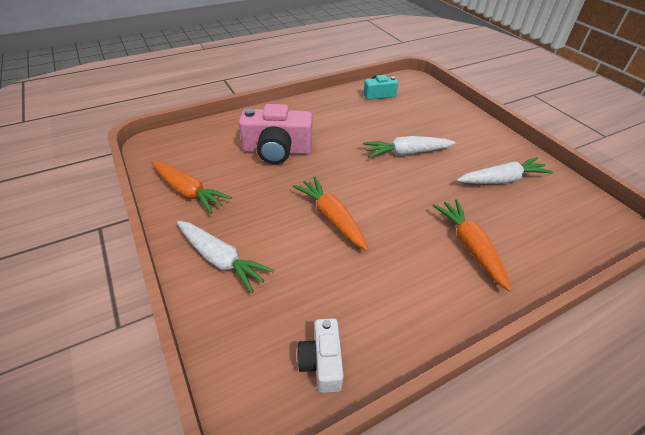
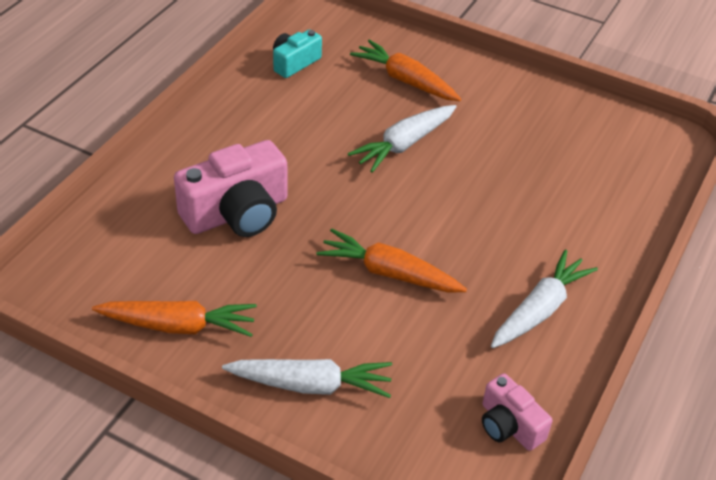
camera: 35 degrees left, 0 degrees up
(322, 362) = (509, 425): white camera -> pink camera
(470, 247) = (557, 236): orange carrot -> orange carrot (406, 81)
(501, 180) = (534, 136): white carrot -> white carrot (539, 310)

